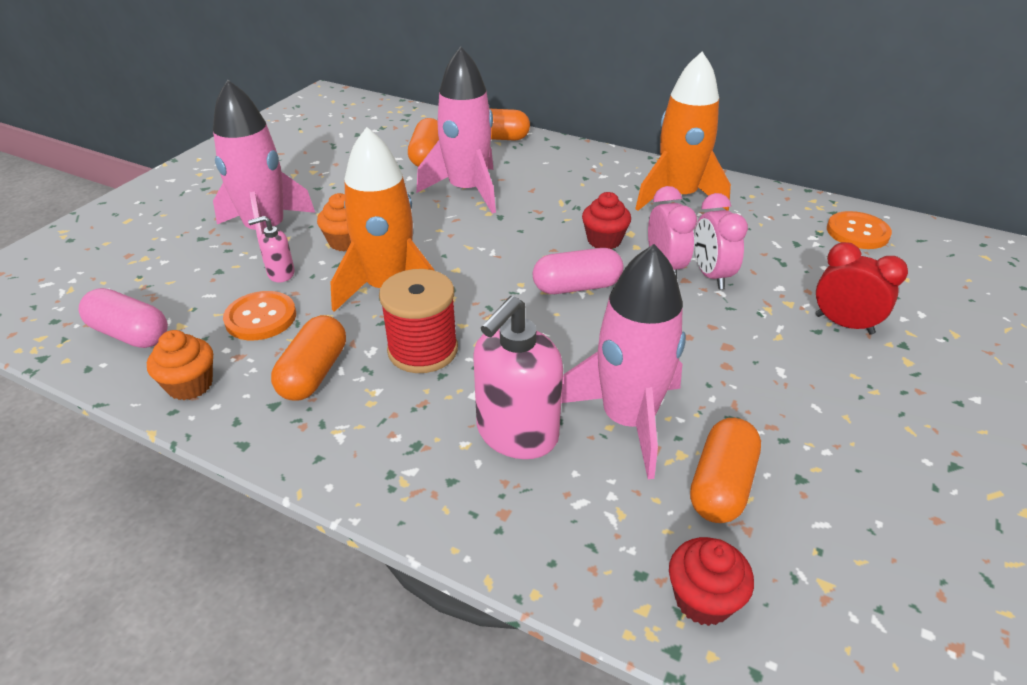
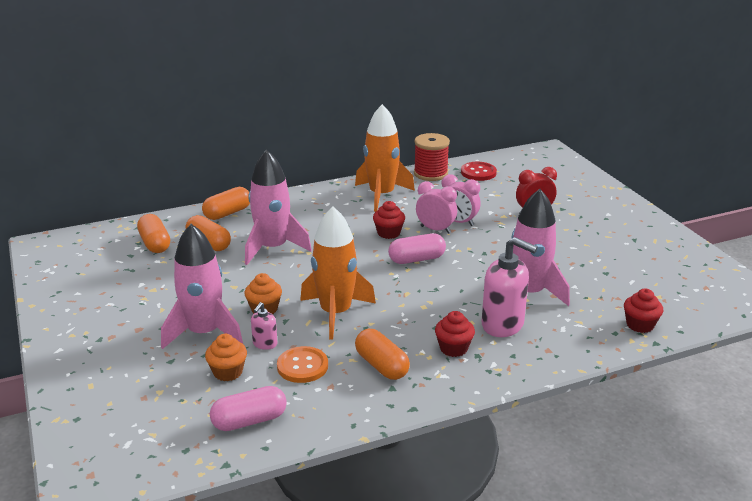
camera: 50 degrees left, 10 degrees down
(190, 385) = (336, 411): orange cupcake -> orange cupcake (228, 372)
(410, 415) = (453, 348): none -> red cupcake
(423, 350) = (407, 325): red spool -> red spool (430, 173)
(516, 433) = (503, 325): pink soap dispenser -> pink soap dispenser turned 45 degrees counterclockwise
(576, 287) = (416, 259): pink capsule -> pink capsule turned 45 degrees clockwise
(721, 485) = (590, 291): orange capsule -> orange capsule (155, 243)
(857, 232) = (478, 172): orange button -> red button

